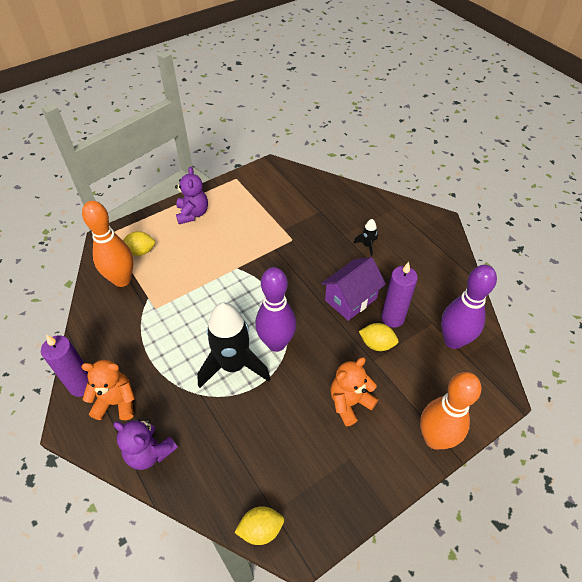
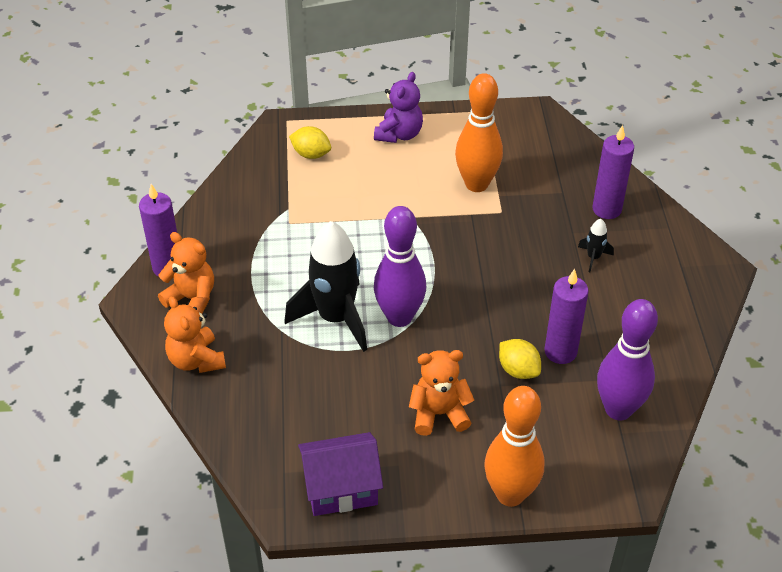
camera: 30 degrees right, 5 degrees down
(122, 280) = (272, 177): orange bowling pin -> orange bowling pin (476, 184)
(149, 452) = (196, 360): purple teddy bear -> orange teddy bear
(261, 529) = (260, 480): yellow lemon -> none
(351, 299) = (523, 309): purple house -> purple house (341, 488)
(353, 211) = (606, 209): none -> purple candle

